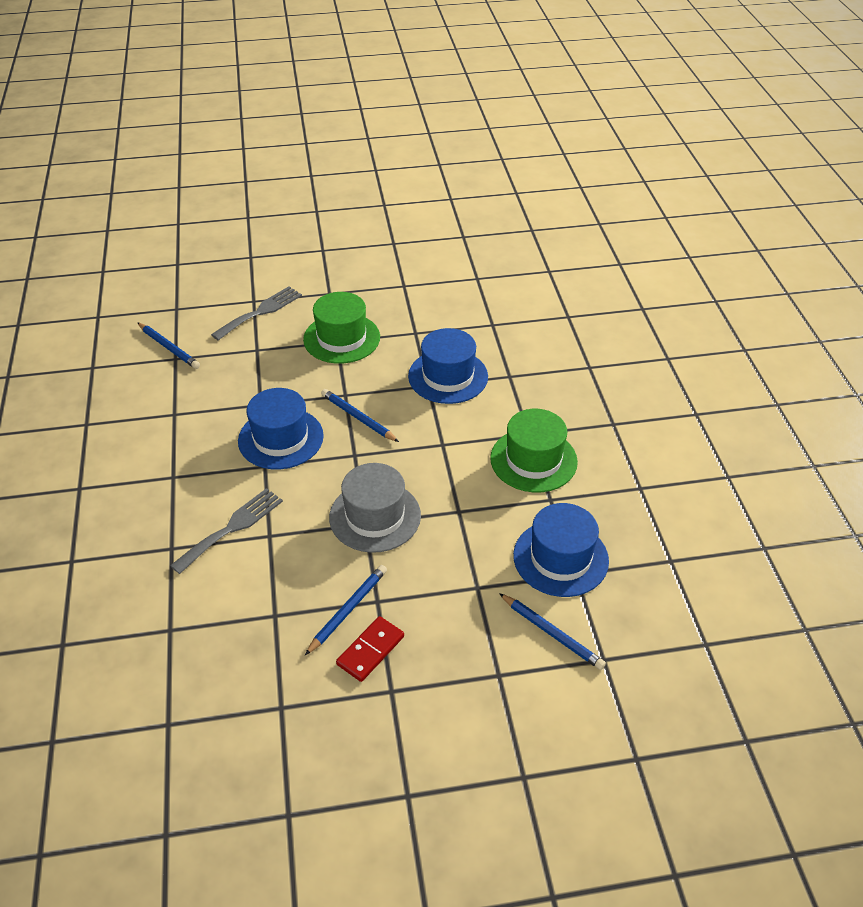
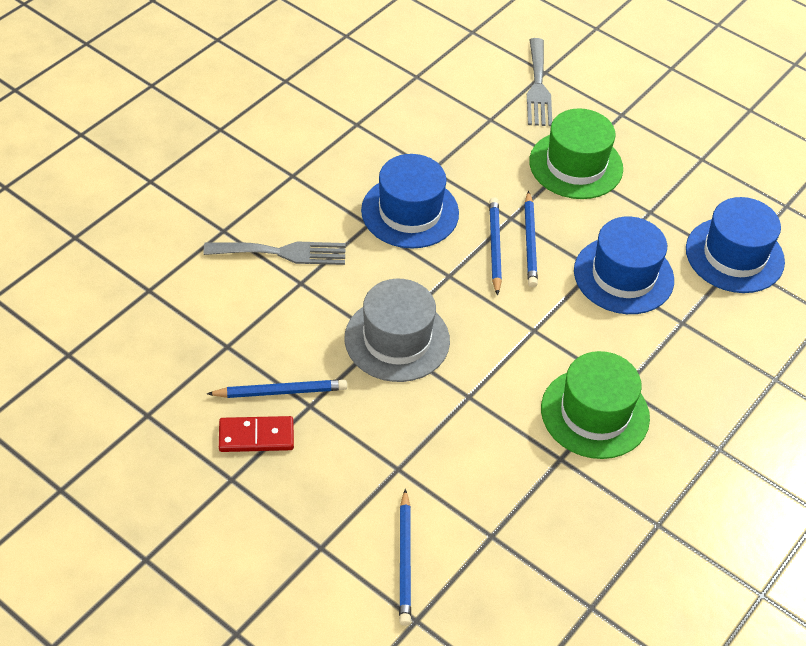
camera: 45 degrees right, 5 degrees up
(169, 348) = (423, 63): blue pencil -> blue pencil (529, 242)
(260, 312) = (538, 87): grey fork -> grey fork turned 90 degrees clockwise
(560, 558) = (498, 512): blue hat -> blue hat (734, 255)

